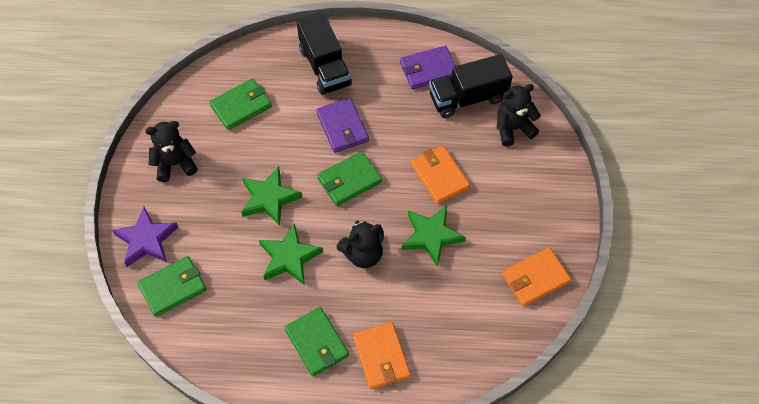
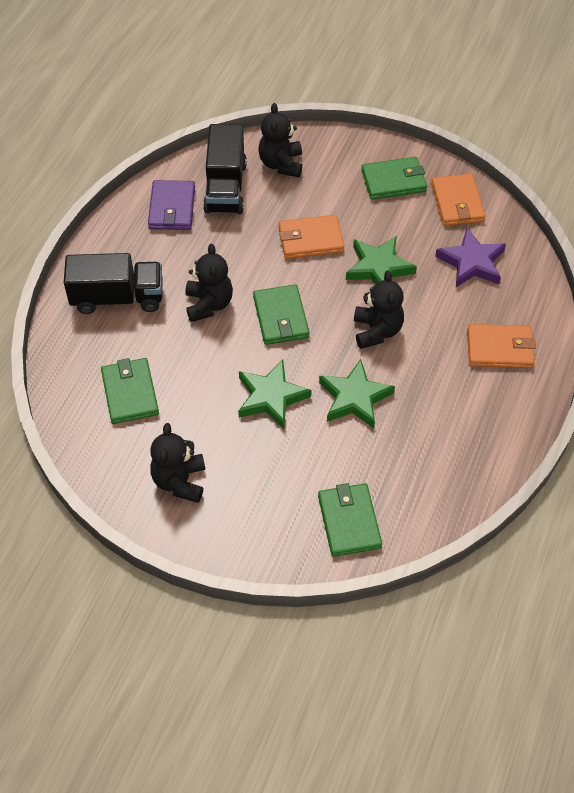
camera: 70 degrees left, 5 degrees down
(146, 240) = (274, 535): purple star -> purple star (471, 262)
(317, 343) = (466, 400): green wallet -> green wallet (393, 181)
(342, 127) = (209, 304): purple wallet -> black teddy bear

